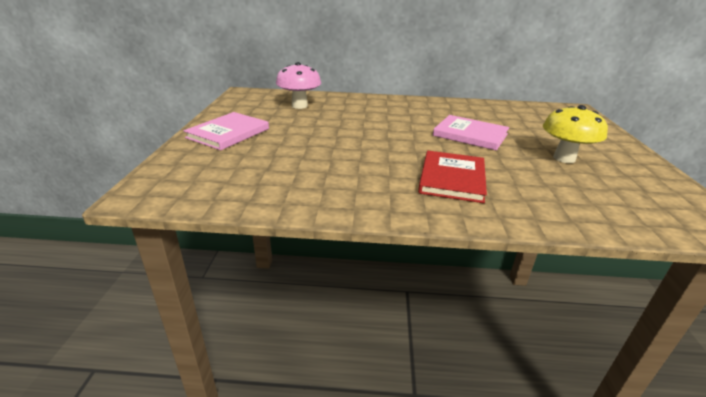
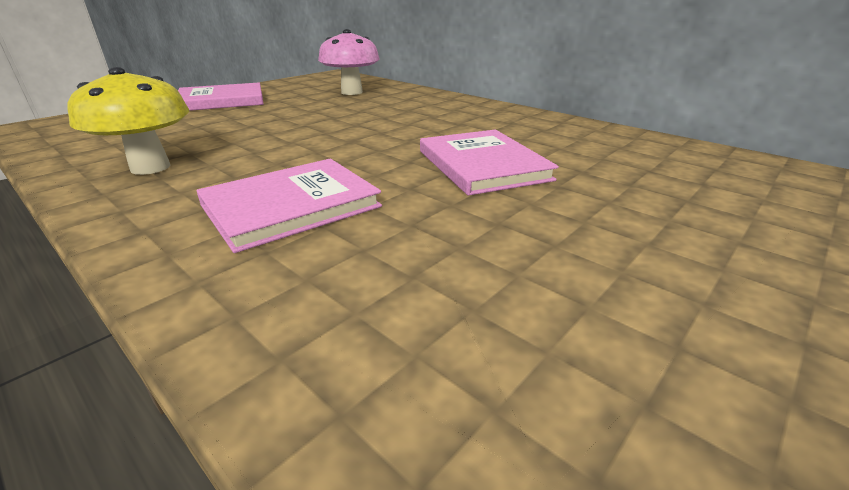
camera: 40 degrees right, 0 degrees up
(452, 178) = (291, 206): red book -> pink book
(564, 158) = (578, 250): yellow mushroom -> yellow mushroom (150, 167)

